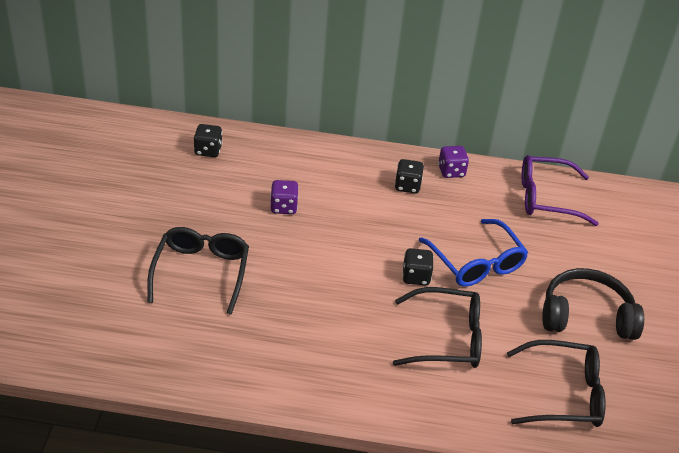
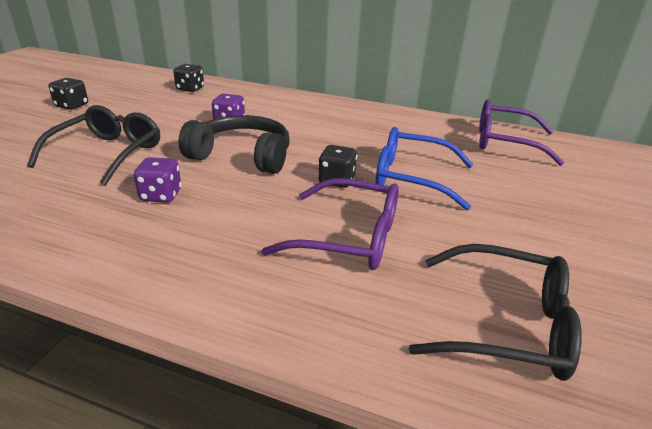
camera: 15 degrees right, 10 degrees down
(407, 186) = (359, 122): black dice -> black dice (72, 106)
(447, 338) = (349, 237): black glasses -> purple glasses
(451, 171) = (408, 118): purple dice -> purple dice (161, 195)
(476, 263) = (412, 178): blue glasses -> blue glasses turned 120 degrees clockwise
(586, 316) = (546, 239): black headphones -> black headphones (242, 156)

